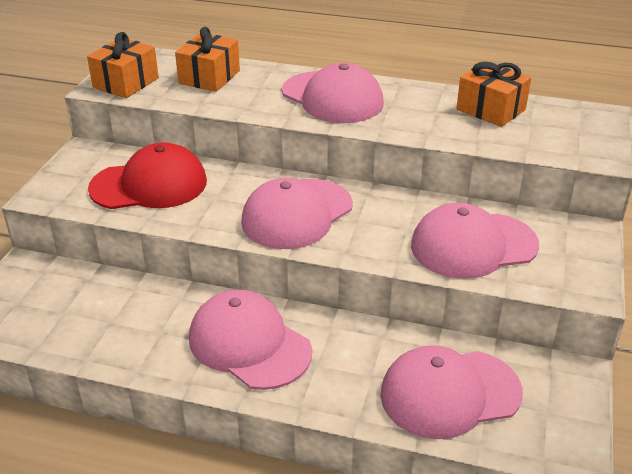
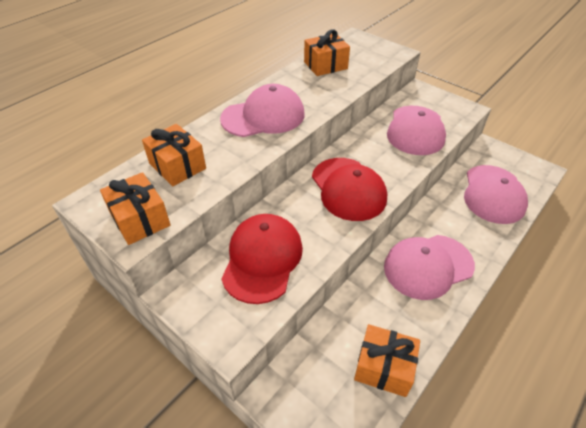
camera: 65 degrees left, 10 degrees up
(80, 335) = (384, 367): none -> orange gift
(297, 214) = (348, 189): pink cap -> red cap

